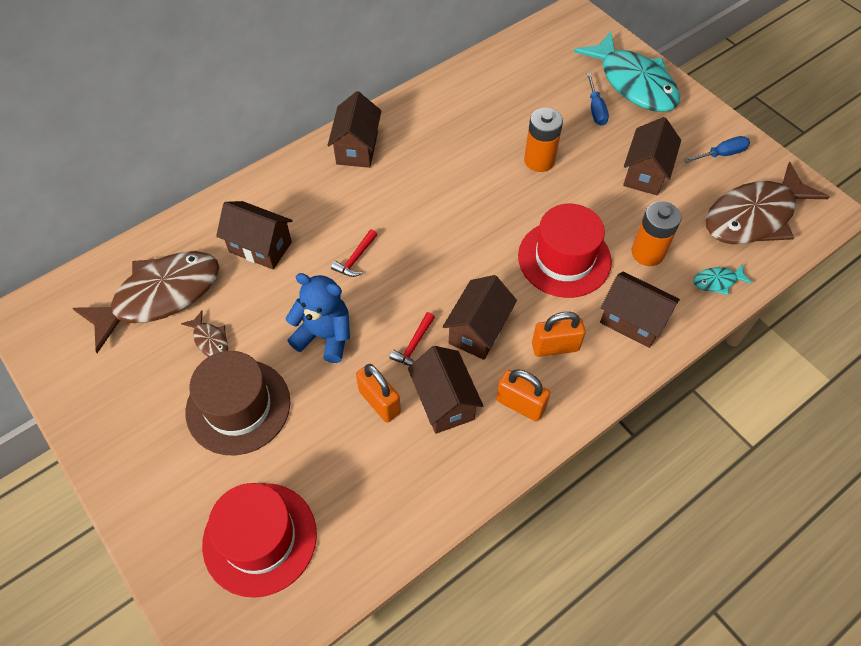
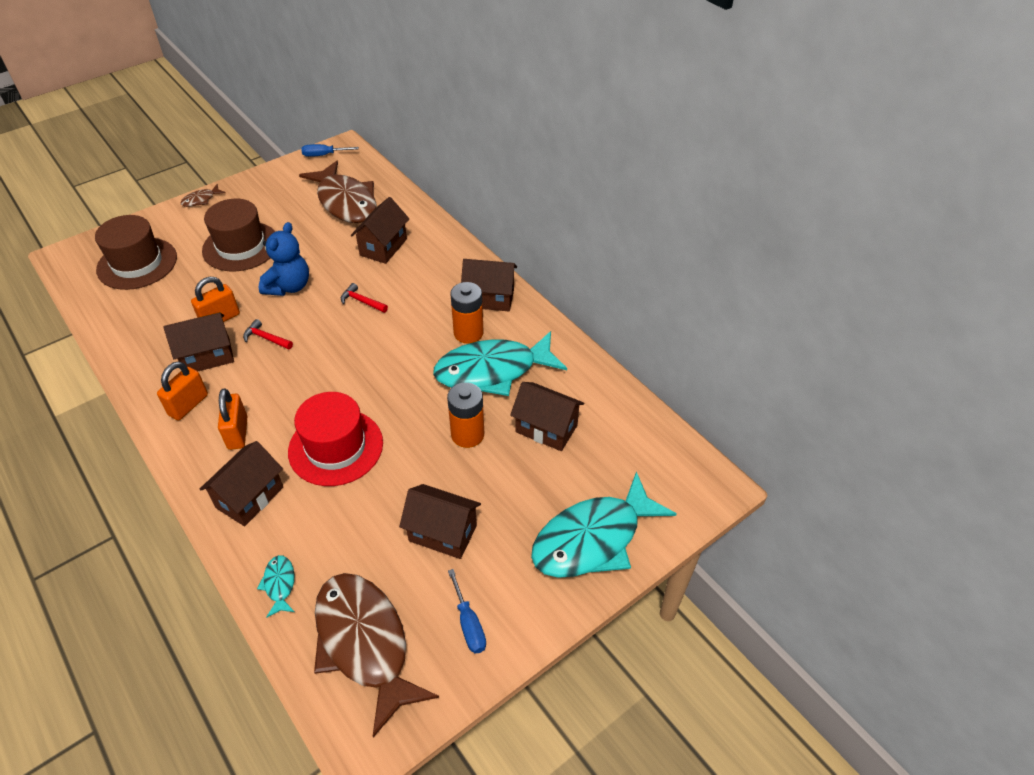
camera: 90 degrees right, 10 degrees down
(210, 340) = (301, 228): brown fish -> brown fish (201, 200)
(260, 538) = (137, 263): red hat -> brown hat
(459, 144) = (493, 371): none -> turquoise fish
(478, 330) = (270, 379): brown house -> brown house (546, 428)
(596, 109) = (545, 493): blue screwdriver -> blue screwdriver (324, 155)
(647, 253) = (330, 521): orange battery -> orange battery (468, 333)

